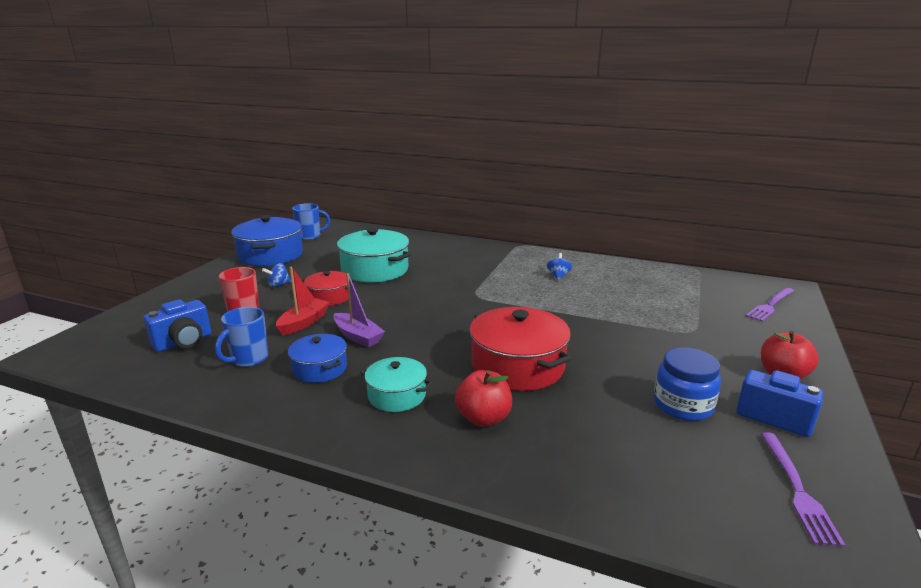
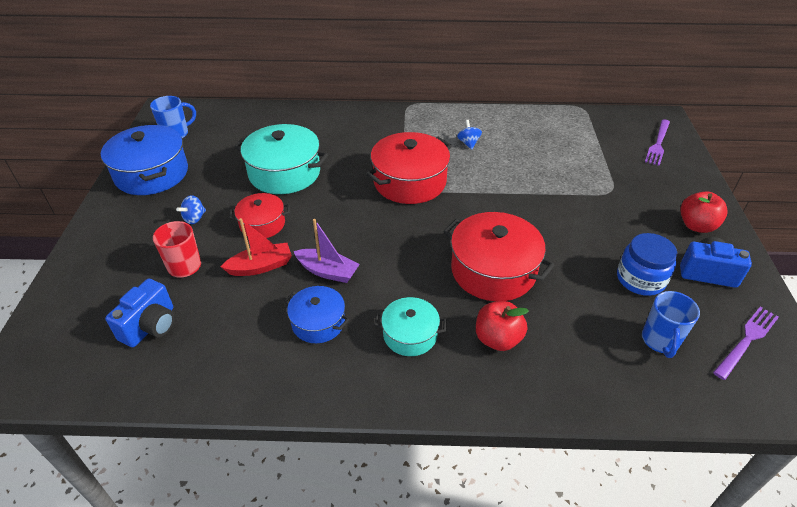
camera: 20 degrees left, 20 degrees up
(248, 359) = (238, 330): blue mug -> blue mug (660, 341)
(304, 323) = (261, 266): red boat -> red boat turned 60 degrees clockwise
(481, 292) = (409, 182): none -> red pot
(797, 489) = (747, 340): purple fork -> purple fork turned 120 degrees counterclockwise

